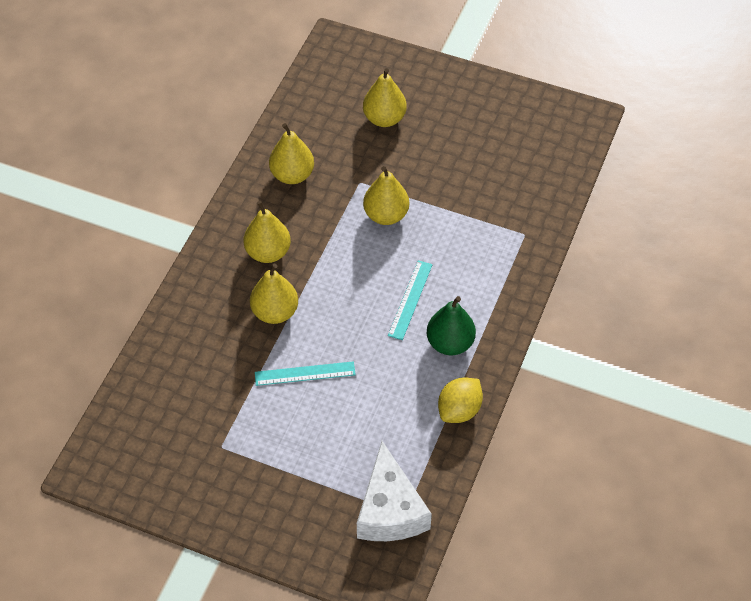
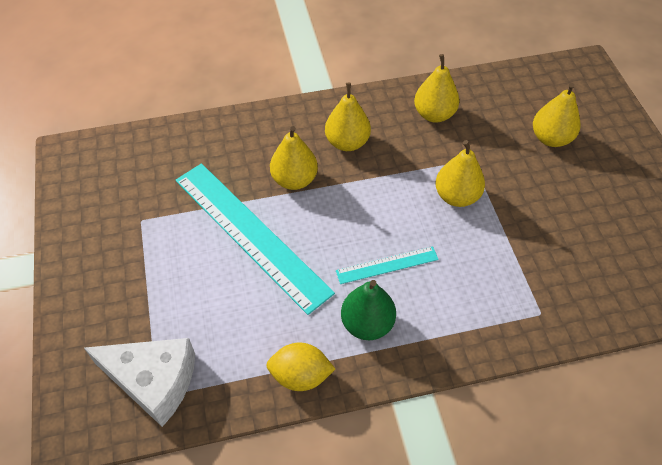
camera: 55 degrees right, 0 degrees up
(305, 373) = (251, 234): turquoise ruler -> turquoise ruler, size x2.13
(389, 510) = (153, 381): white cheese -> white cheese turned 120 degrees counterclockwise

